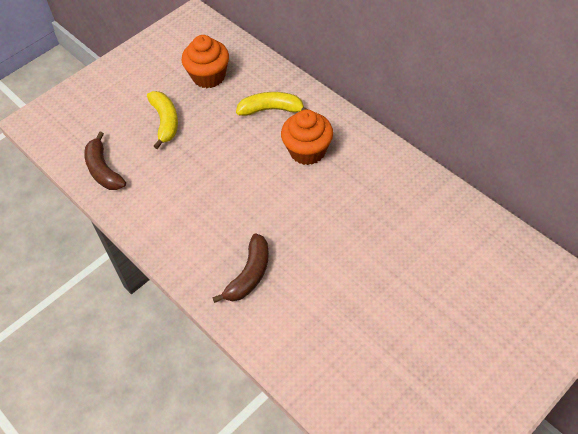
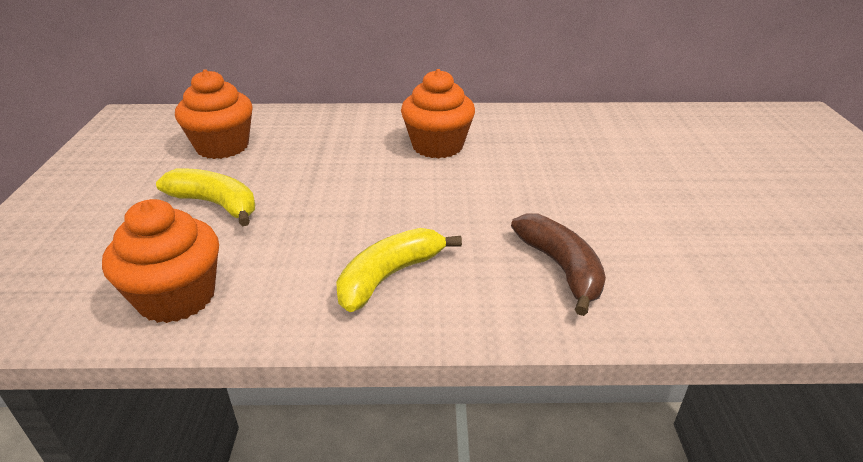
camera: 50 degrees left, 20 degrees down
(103, 170) = (177, 297): brown banana -> orange cupcake
(271, 109) = (345, 137): yellow banana -> yellow banana (389, 276)

